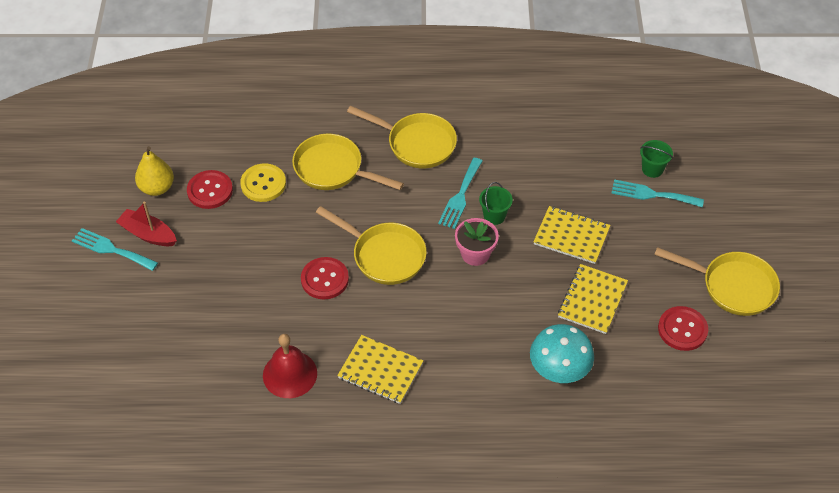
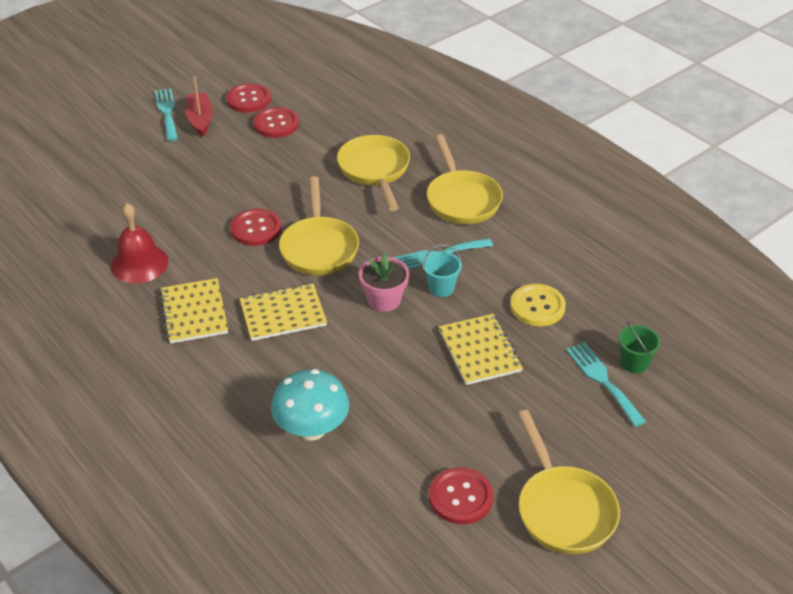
camera: 50 degrees right, 10 degrees down
(157, 188) = (249, 99): yellow pear -> red button
(263, 184) = (315, 145): yellow button -> yellow button (537, 306)
(494, 216) = (441, 288): green bucket -> turquoise bucket
(592, 300) = (421, 407): yellow notebook -> yellow notebook (283, 314)

